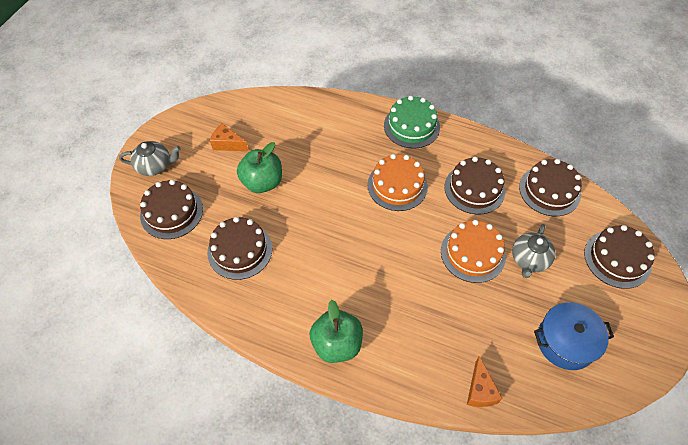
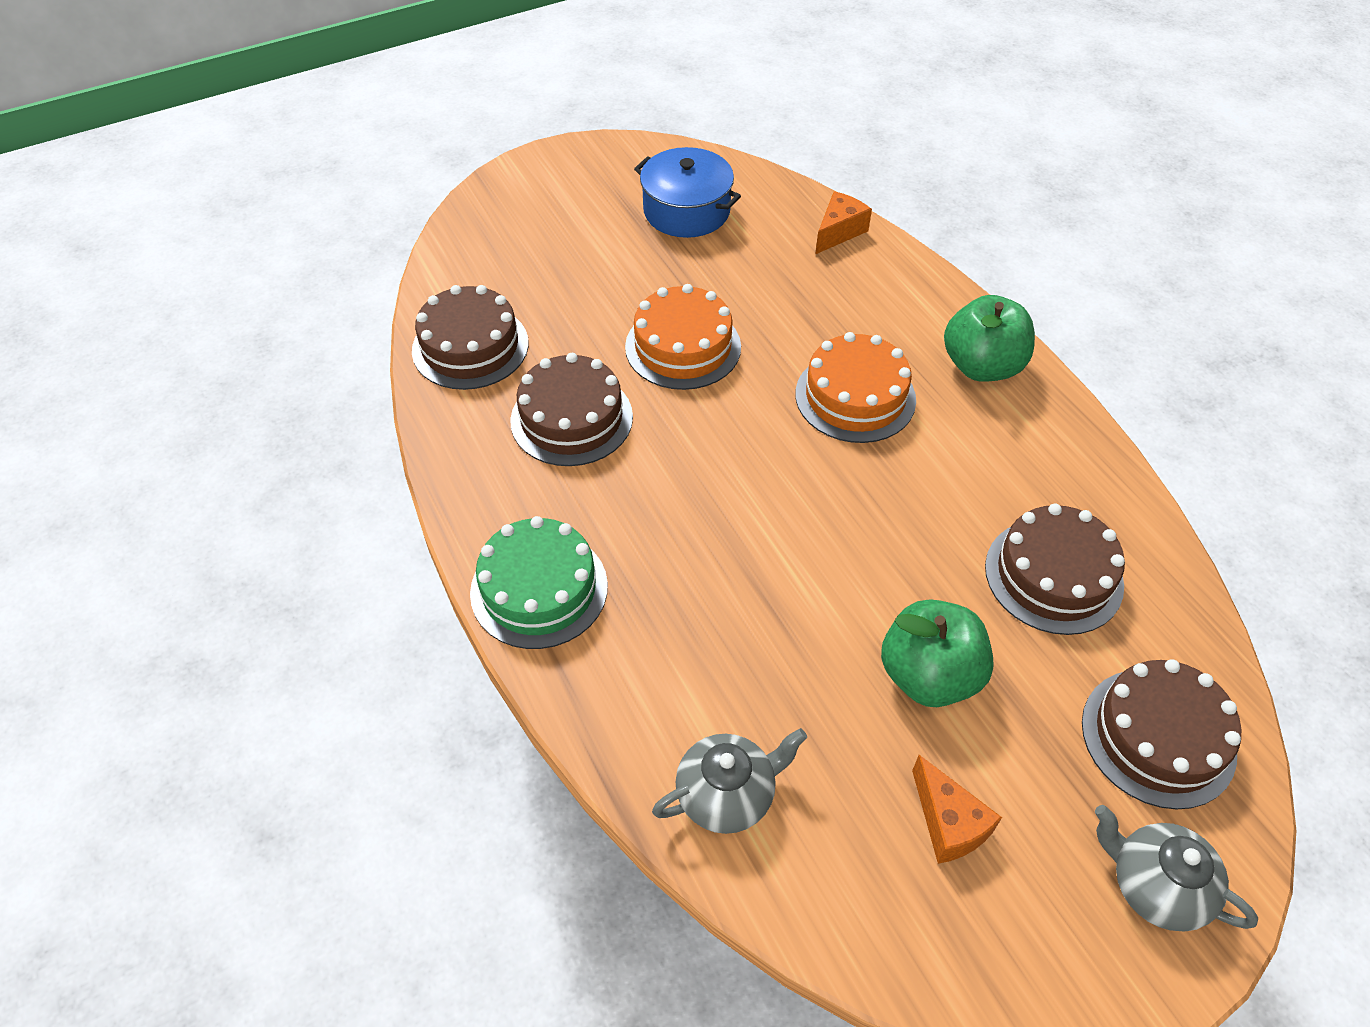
camera: 140 degrees left, 5 degrees down
(397, 185) = (686, 503): orange cake -> orange cake (855, 397)
(529, 260) = (619, 296): grey teapot -> grey teapot (727, 794)
(617, 259) = (510, 234): brown cake -> none

